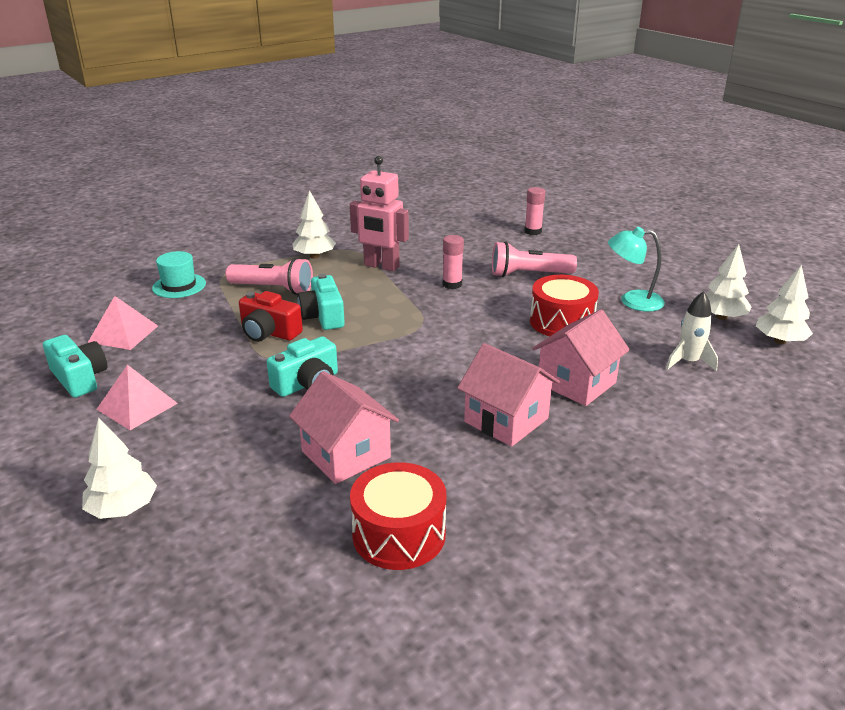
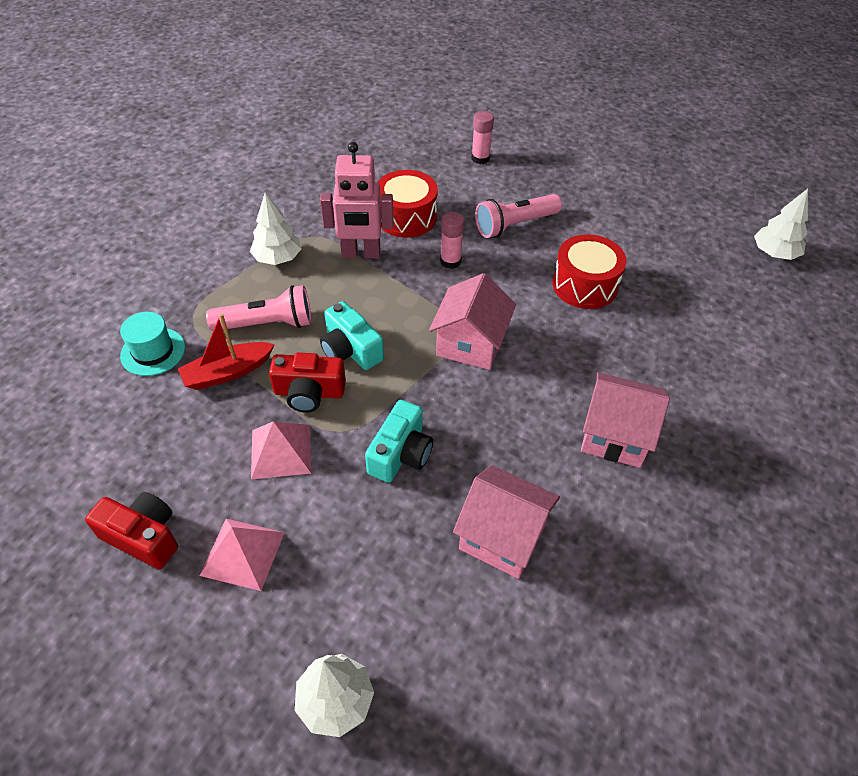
camera: 25 degrees left, 20 degrees up
(79, 378) = (143, 537): turquoise camera -> red camera
(123, 334) = (143, 450): pink pyramid -> pink pyramid (281, 451)
(220, 308) = (227, 372): none -> red boat
(399, 534) = (613, 616): red drum -> red drum (406, 217)
(576, 383) = (645, 364): pink house -> pink house (470, 344)
(632, 301) = (628, 236): turquoise lamp -> none
(688, 362) = (719, 305): white rocket -> none
(721, 317) = (713, 236): white tree -> none

